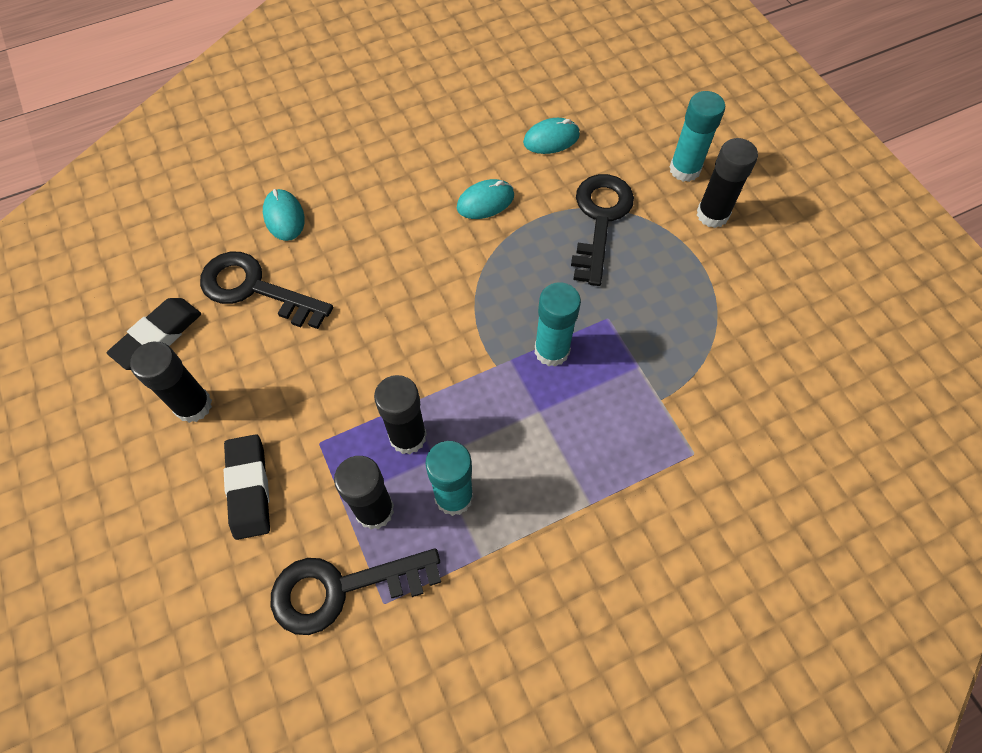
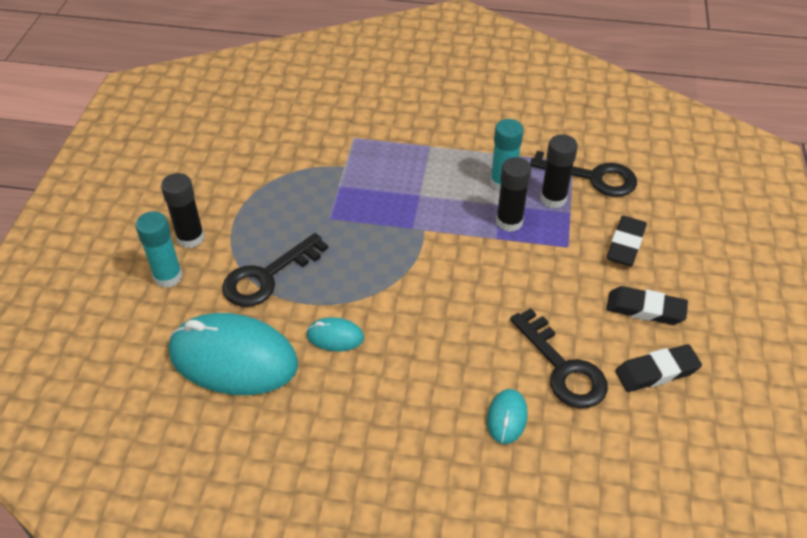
camera: 145 degrees left, 15 degrees down
(193, 405) = (645, 309): black glue stick -> black eraser
(551, 139) = (233, 359): turquoise mouse -> turquoise mouse, size x2.26
(552, 350) = (382, 219): turquoise glue stick -> none

